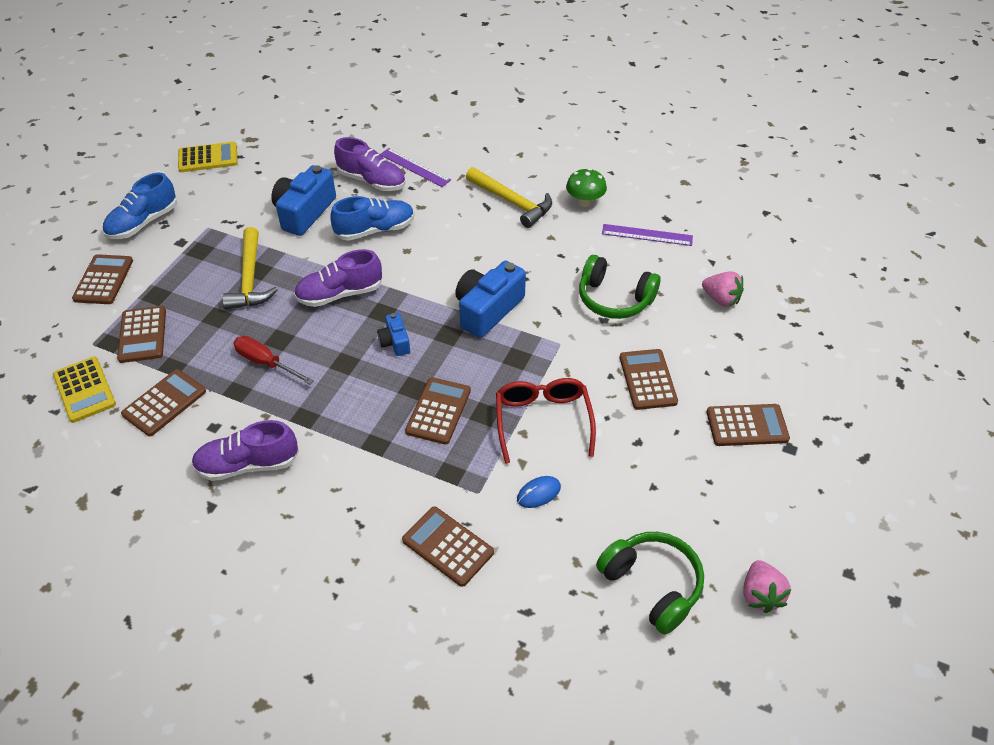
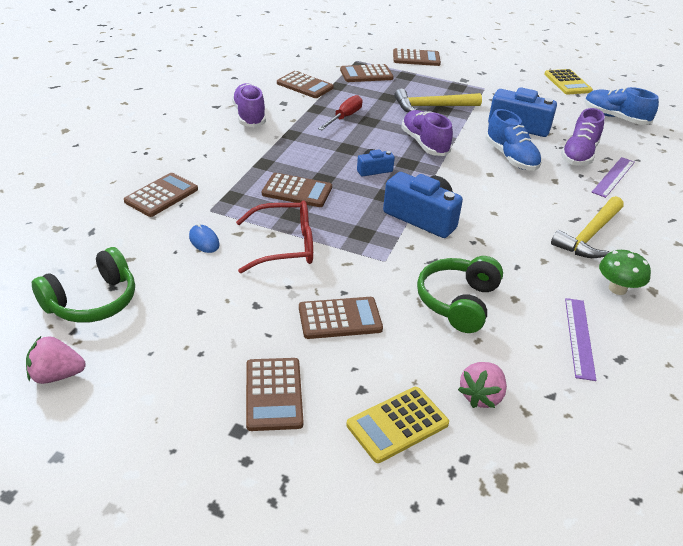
camera: 85 degrees right, 10 degrees down
(84, 390) = (315, 61): yellow calculator -> yellow calculator (397, 424)
(143, 223) = (479, 66): blue shoe -> blue shoe (615, 118)

